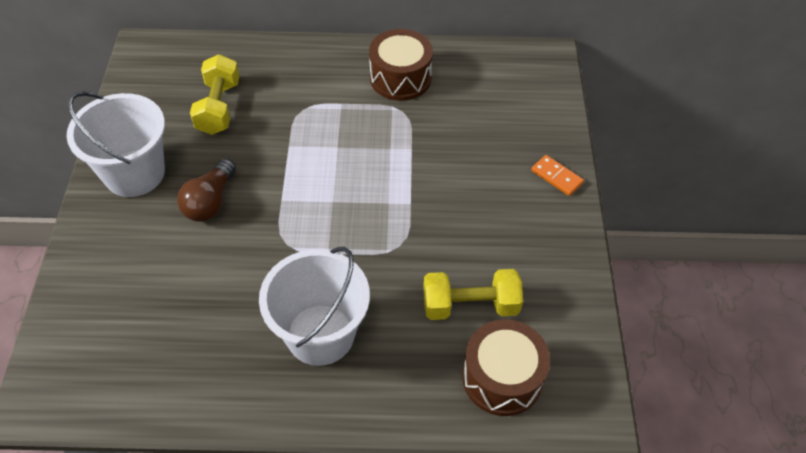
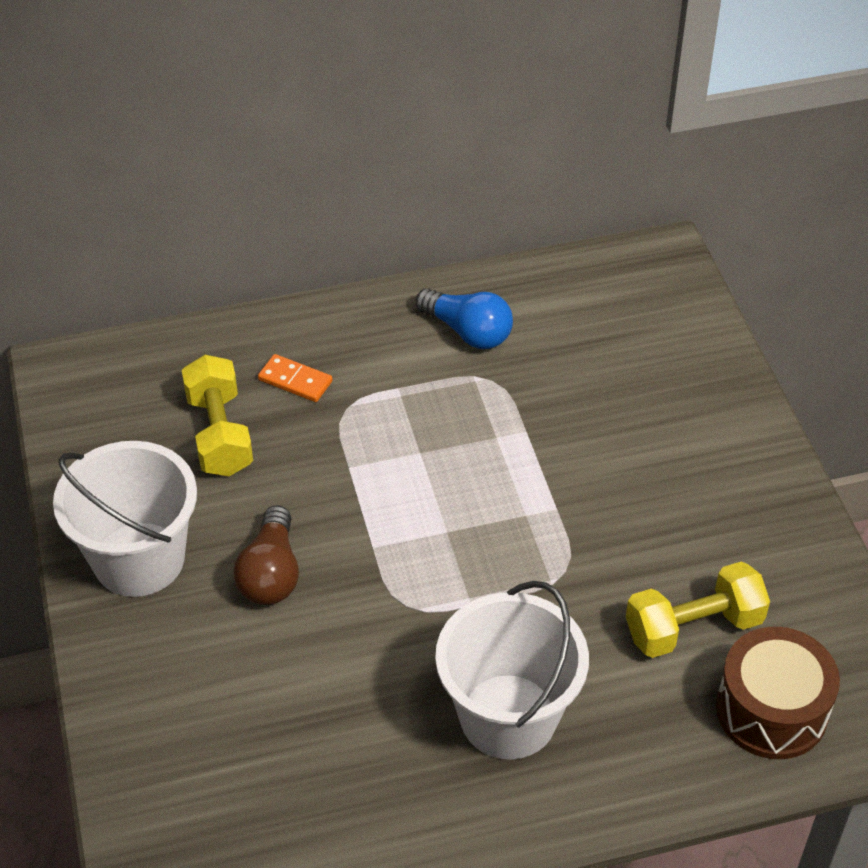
camera: 15 degrees left, 5 degrees down
(400, 78) = (468, 332): brown drum -> blue light bulb
(556, 177) = (741, 425): orange domino -> orange domino (295, 380)

